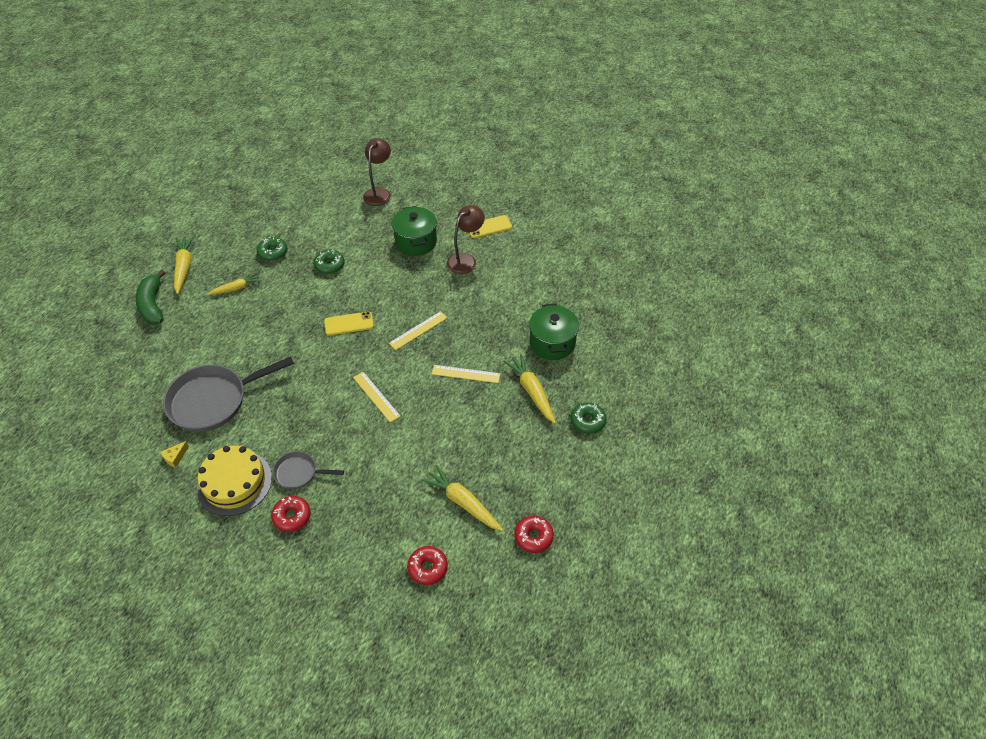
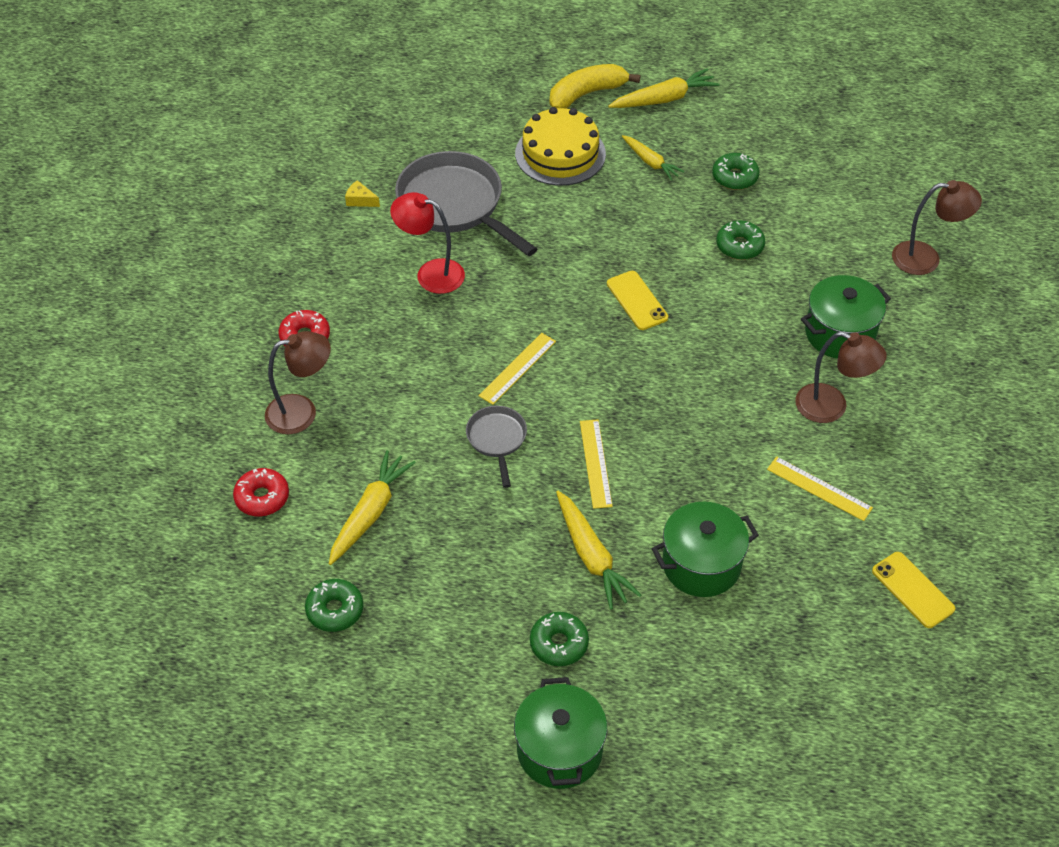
camera: 75 degrees right, 0 degrees up
(153, 305) = (587, 94): green banana -> yellow banana
(234, 482) = (339, 266): yellow cake -> yellow cake (560, 153)
(270, 427) = (431, 273): none -> red lamp
(299, 473) = (370, 323): grey pan -> grey pan (497, 439)
(361, 530) = (302, 412): none -> brown lamp
(418, 330) = (657, 384): yellow ruler -> yellow ruler (819, 488)
(489, 227) = (925, 421): yellow phone -> yellow phone (912, 590)
(532, 392) = (591, 556): yellow carrot -> yellow carrot turned 105 degrees clockwise
(533, 537) = (335, 610): red donut -> green donut
(657, 437) = (559, 750): none -> green pot

